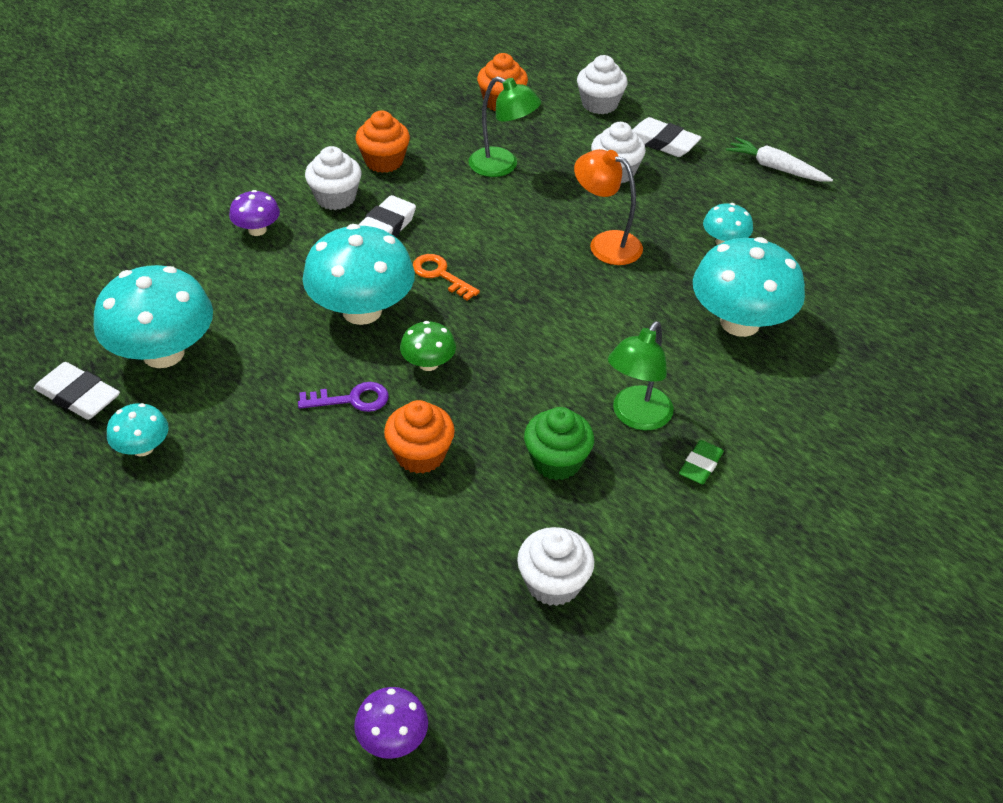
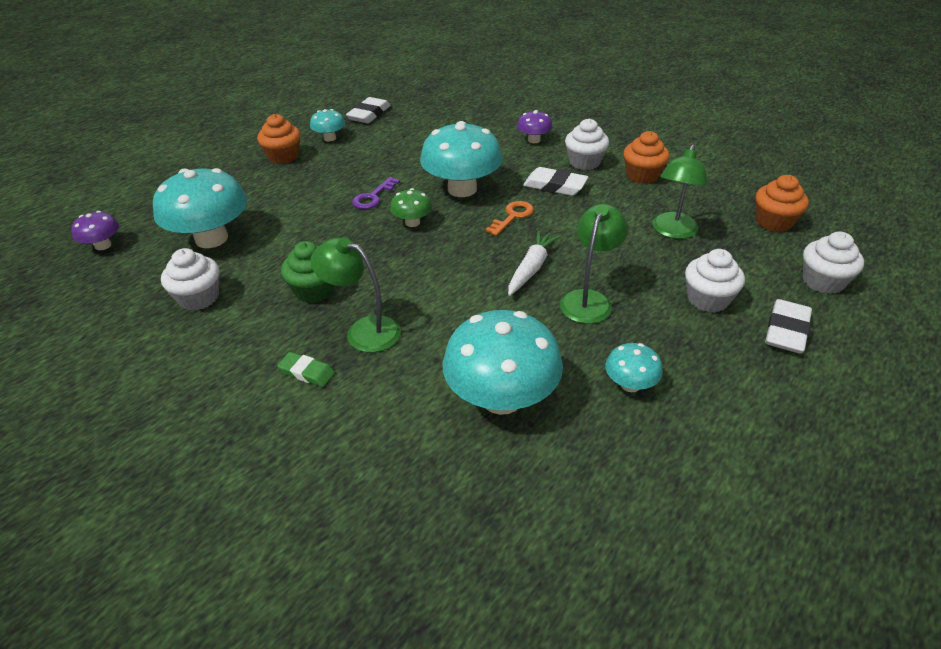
camera: 85 degrees right, 5 degrees down
(163, 353) = (407, 130): turquoise mushroom -> turquoise mushroom (211, 238)
(352, 399) = (373, 197): purple key -> purple key turned 45 degrees clockwise
(420, 455) = (322, 229): orange cupcake -> orange cupcake (283, 156)
(605, 244) = (589, 299): orange lamp -> green lamp
(776, 168) = (803, 432): white carrot -> white carrot (531, 268)

